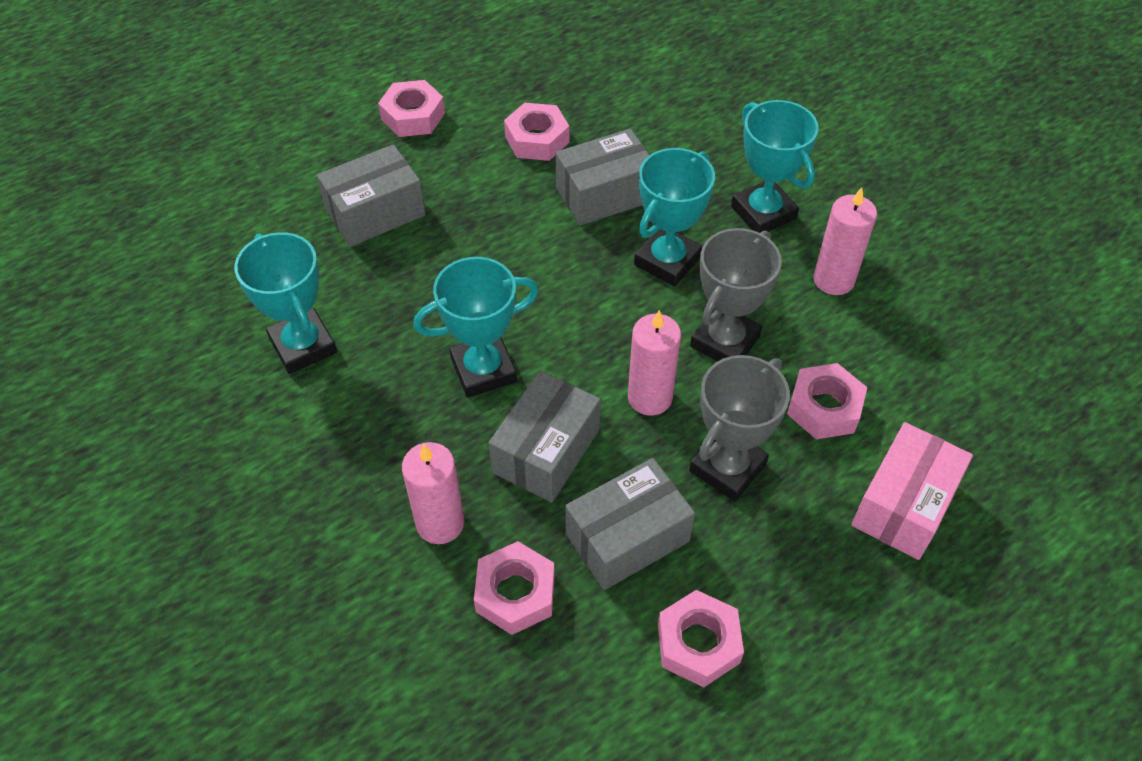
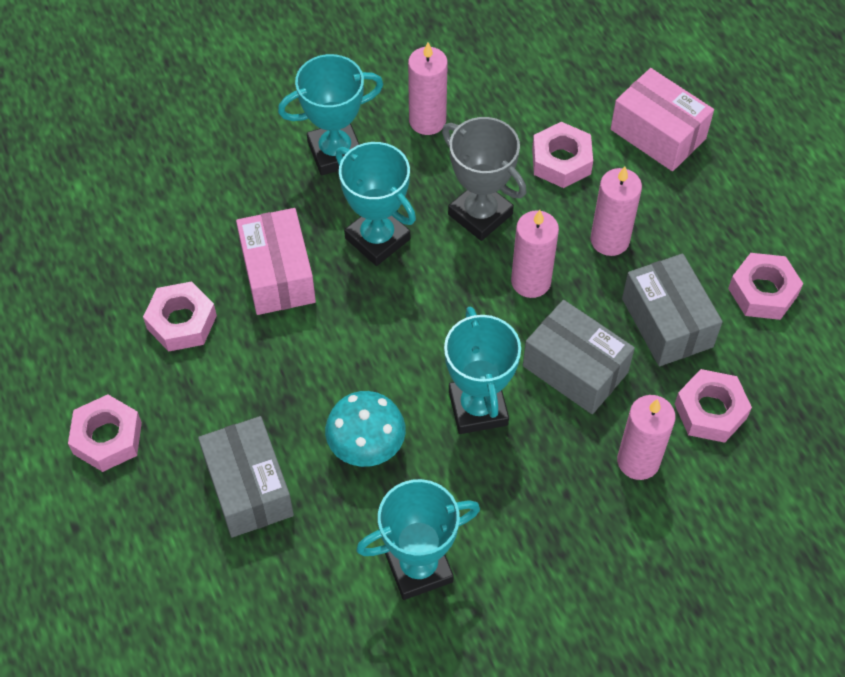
camera: 80 degrees left, 5 degrees up
(427, 288) = (366, 446): none -> turquoise mushroom
(604, 194) = (278, 274): grey box -> pink box
(727, 467) = (609, 240): grey trophy -> pink candle

